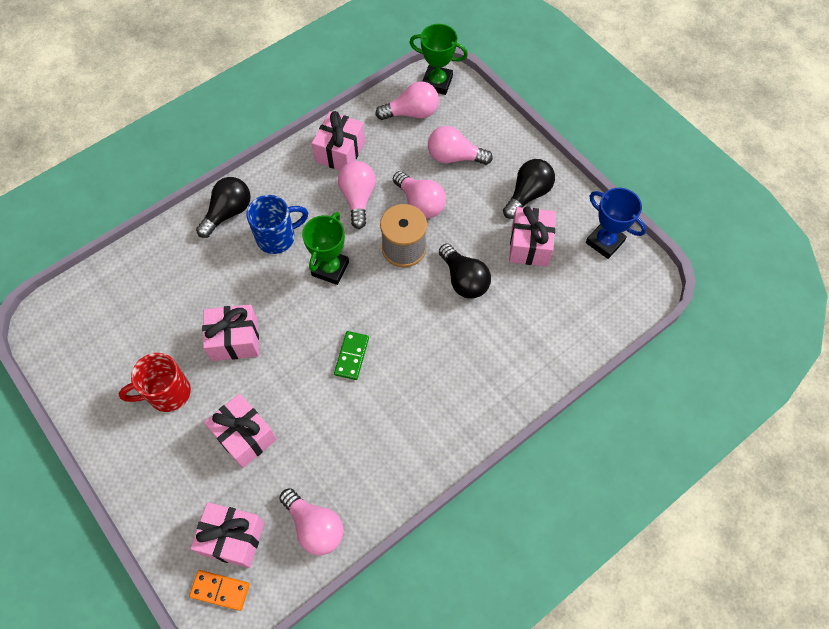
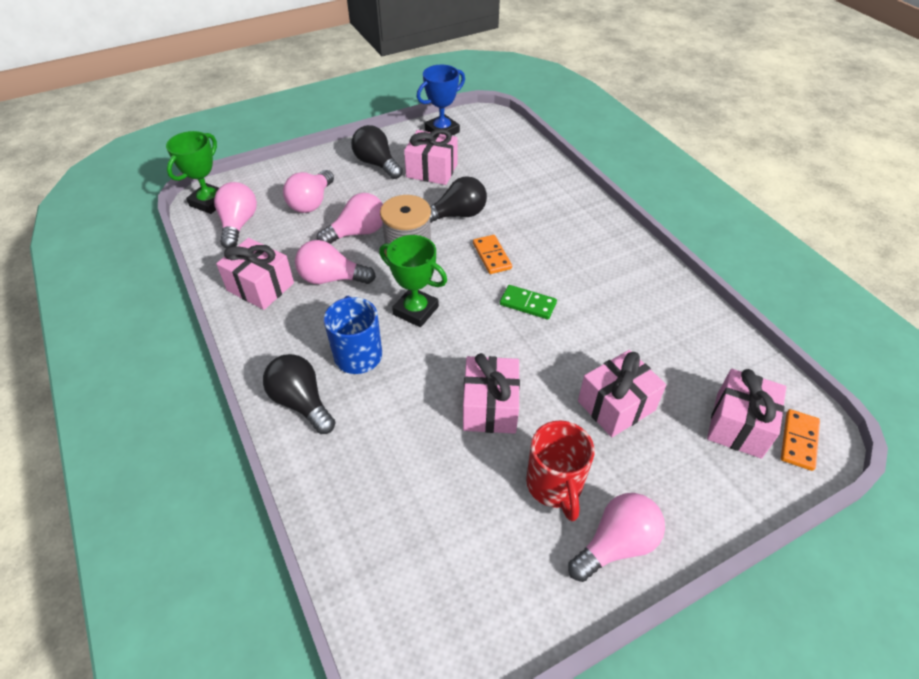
camera: 80 degrees left, 15 degrees down
(315, 526) = (717, 351): pink light bulb -> pink light bulb (616, 544)
(410, 318) = (491, 256): none -> orange domino

